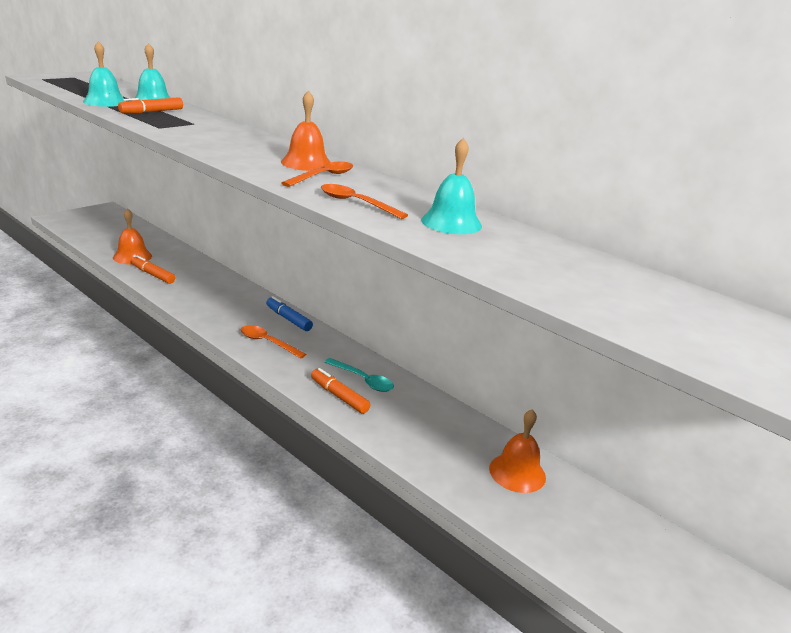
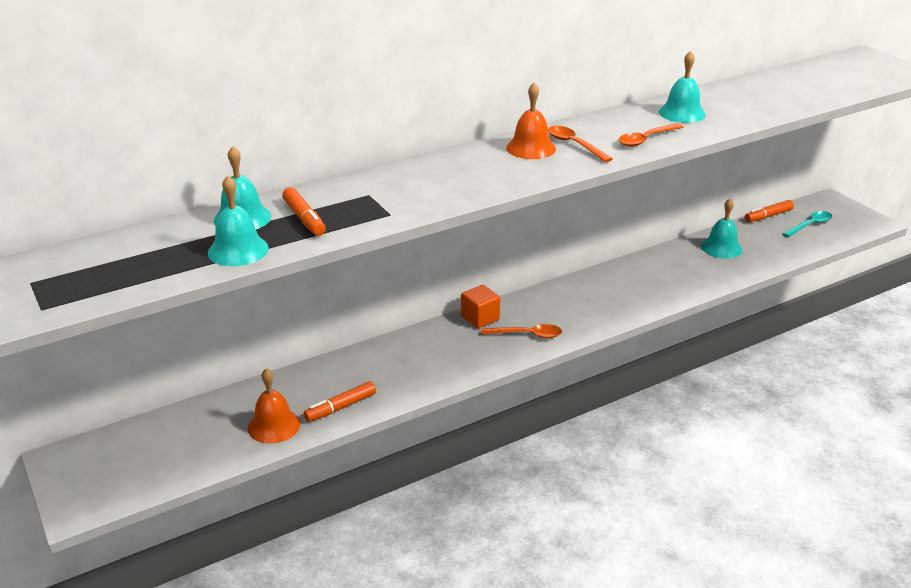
camera: 70 degrees left, 5 degrees up
(267, 342) = (527, 335): orange spoon -> orange spoon turned 135 degrees counterclockwise
(288, 319) = (480, 318): blue marker -> orange cube
(339, 396) = (624, 306): orange marker -> orange marker (768, 216)
(363, 380) = (600, 291): turquoise spoon -> turquoise spoon (810, 225)
(517, 472) = (721, 248): orange bell -> turquoise bell

